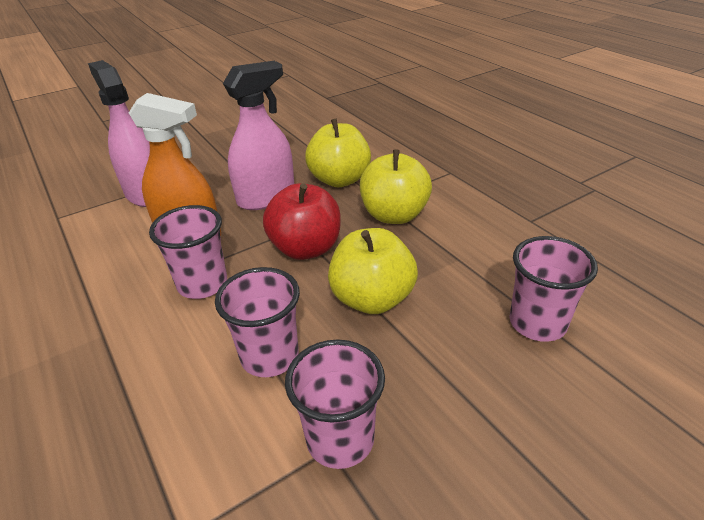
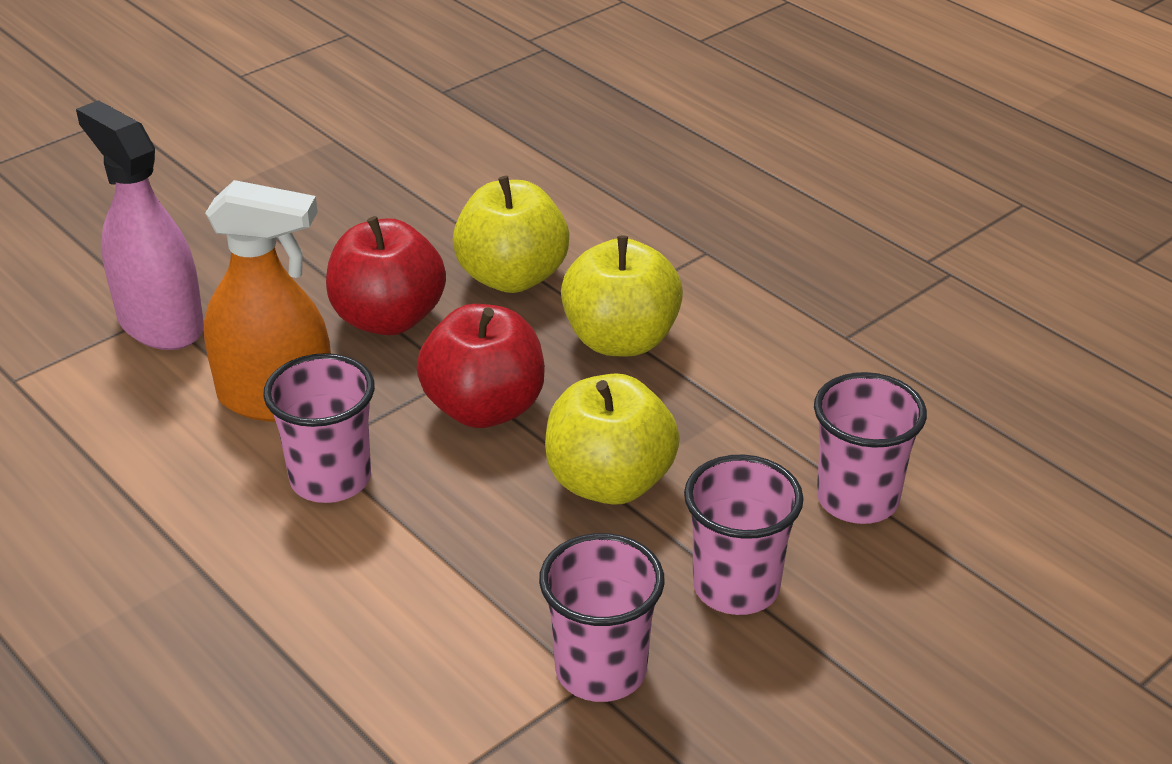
camera: 10 degrees left, 0 degrees up
(266, 197) = (388, 319): pink spray bottle -> red apple
(270, 356) = (474, 577): pink cup -> pink cup (736, 587)

